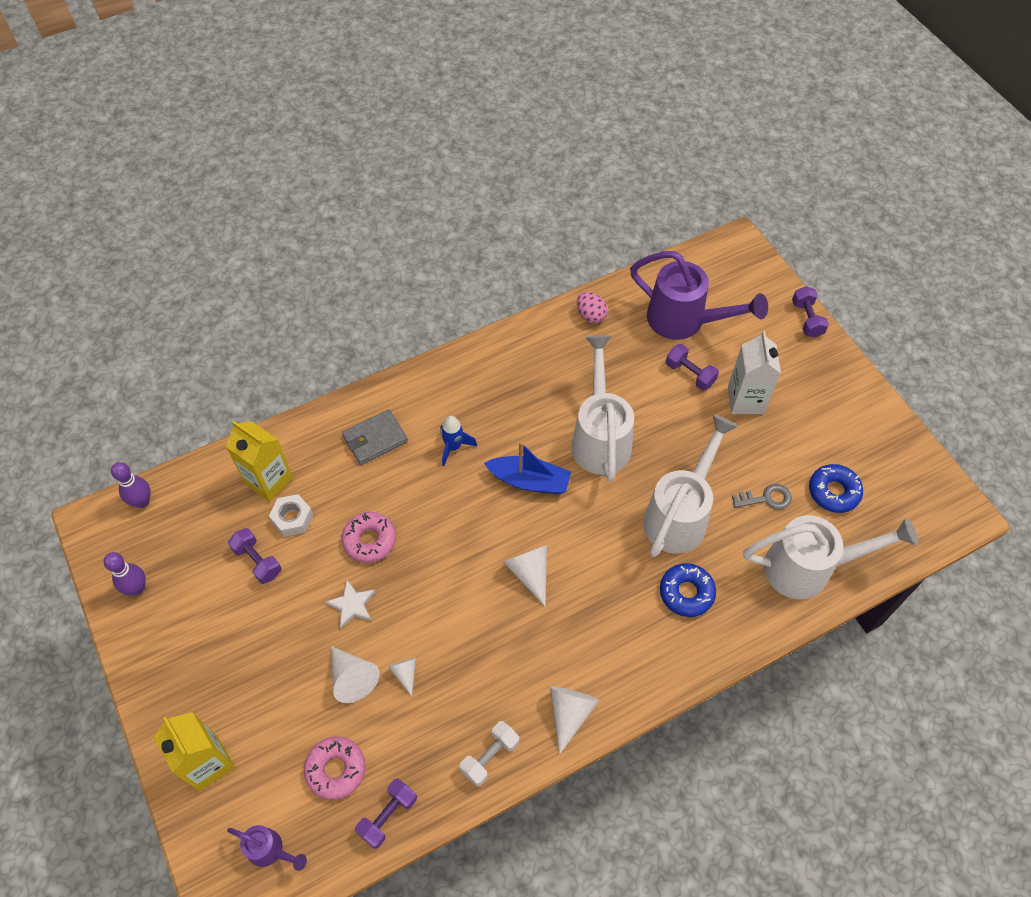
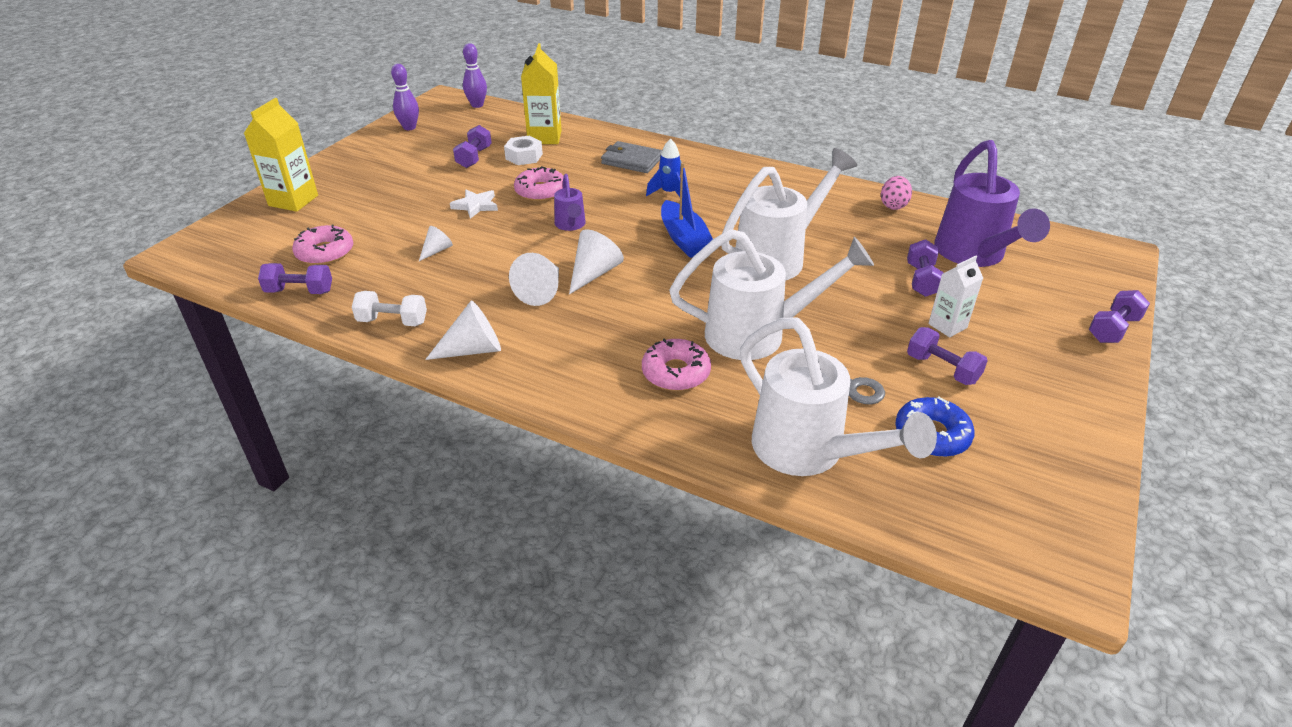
camera: 55 degrees right, 20 degrees down
(271, 850) = (236, 251): purple watering can -> purple watering can (571, 225)
(352, 678) = (411, 229): white cone -> white cone (541, 291)
(686, 593) = (676, 372): blue donut -> pink donut
(745, 400) = (947, 326): white carton -> white carton, size x0.64
(782, 438) = (942, 369): none -> purple dumbbell

